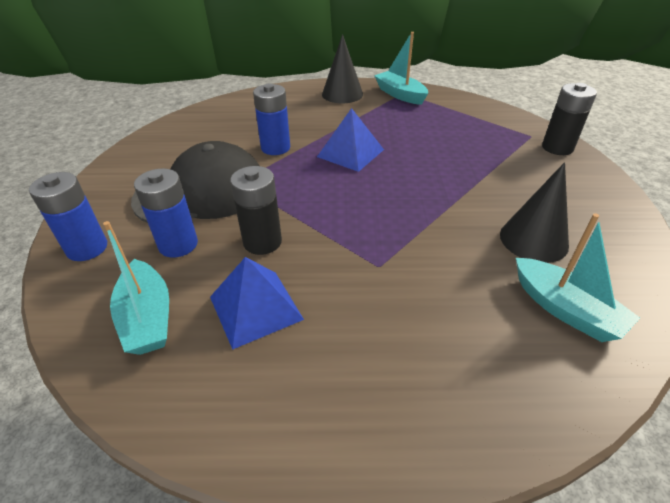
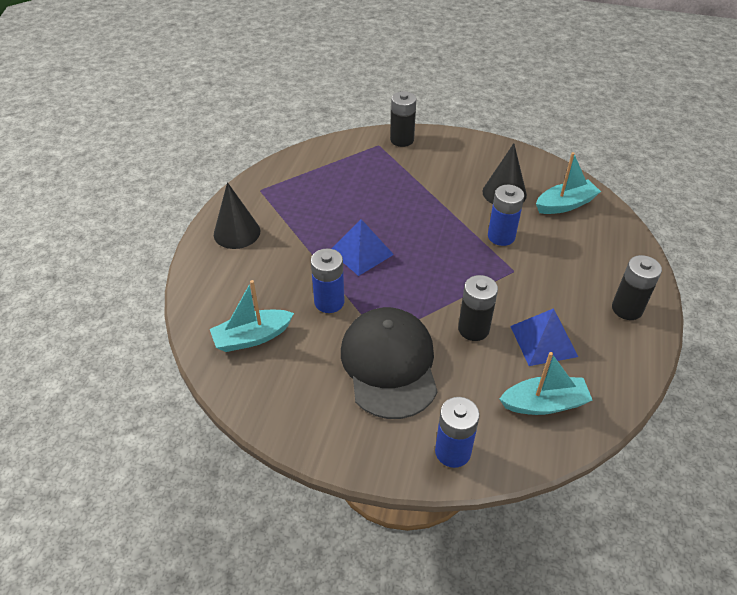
camera: 75 degrees left, 5 degrees up
(178, 244) = (464, 384): blue battery -> blue battery (501, 236)
(352, 413) = (627, 309): none -> black battery
(400, 95) = (263, 193): turquoise boat -> turquoise boat (252, 337)

